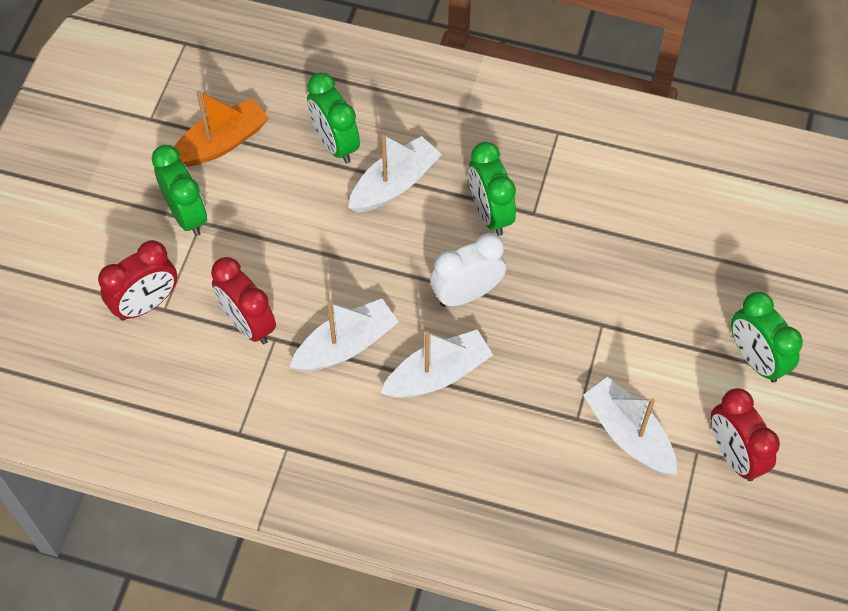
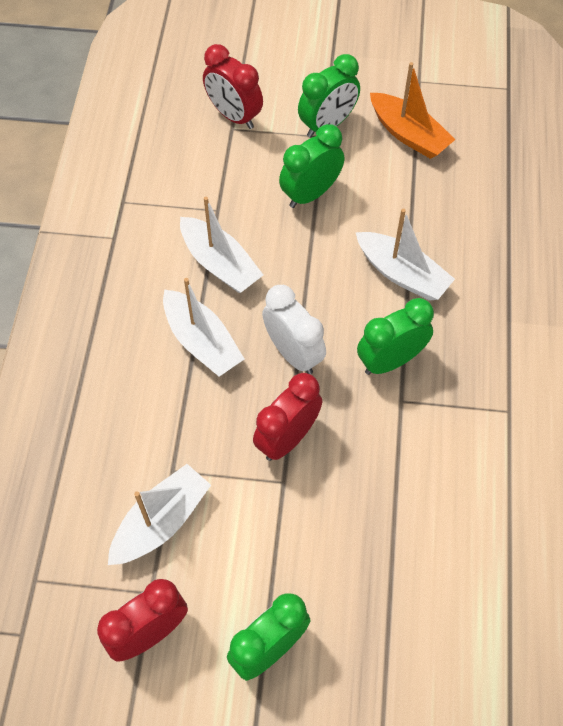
camera: 80 degrees right, 0 degrees up
(248, 323) = (228, 188): red clock -> red clock (287, 438)
(335, 143) = (434, 219): green clock -> green clock (310, 194)

